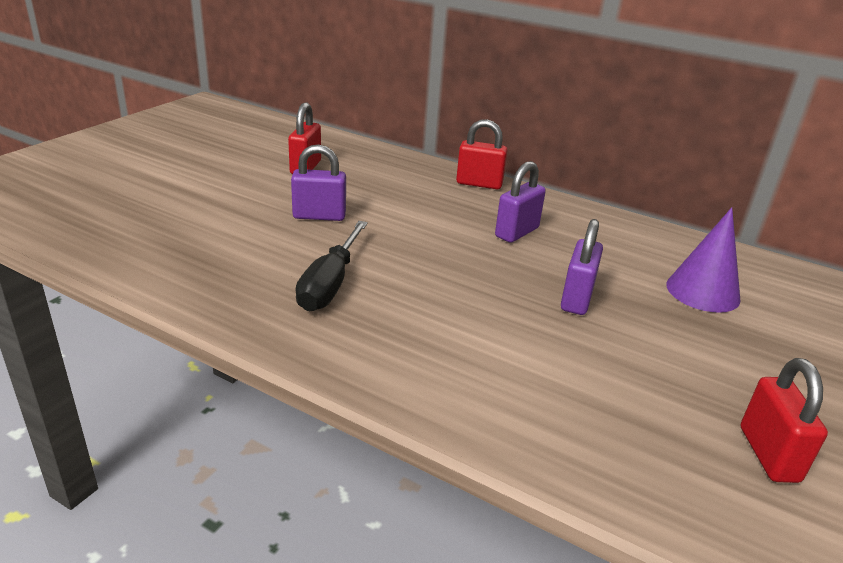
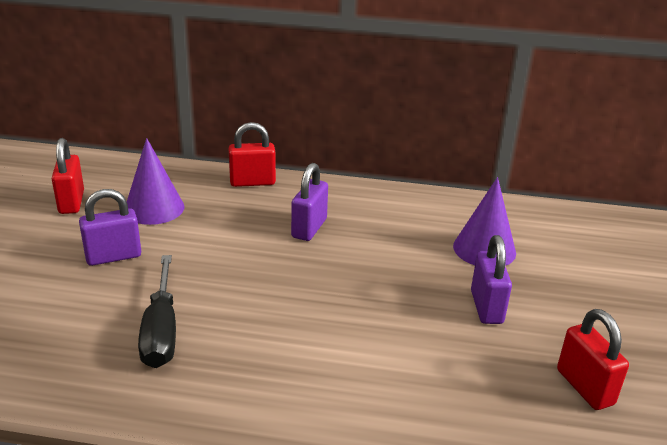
camera: 20 degrees left, 0 degrees up
(375, 186) = (154, 208): none -> purple cone
(576, 299) = (388, 285): purple padlock -> purple padlock (486, 307)

